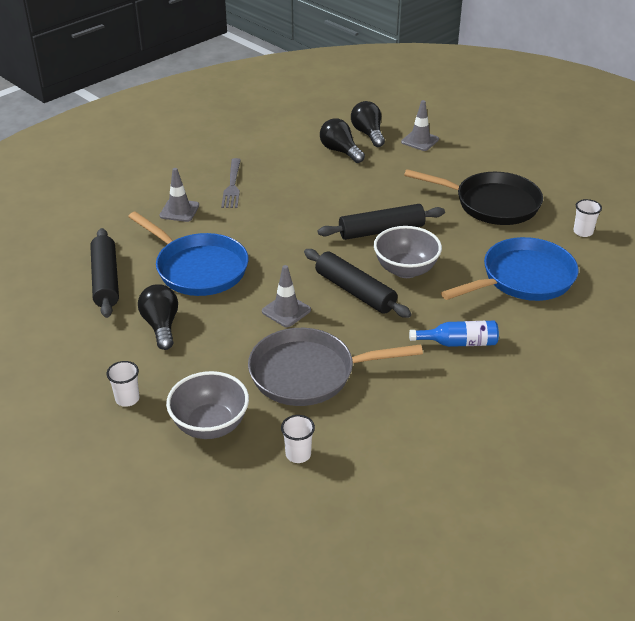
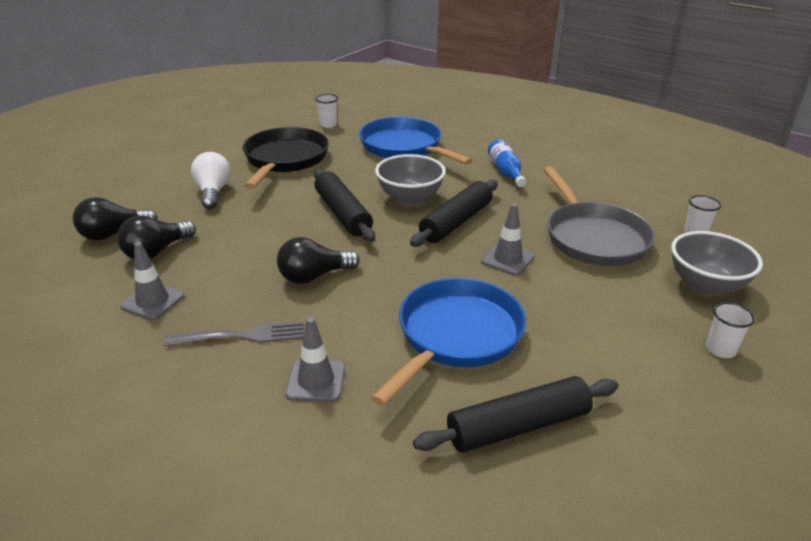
camera: 100 degrees left, 5 degrees down
(161, 326) = (584, 347): black light bulb -> black light bulb (314, 276)
(420, 141) = (143, 199): grey traffic cone -> grey traffic cone (152, 301)
(428, 169) = (213, 192): none -> white light bulb

